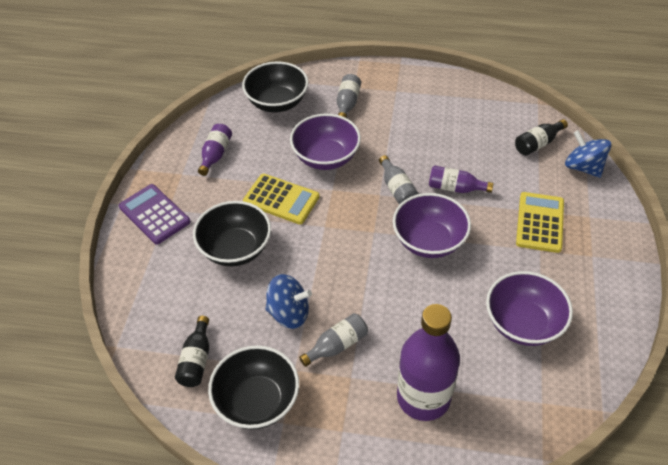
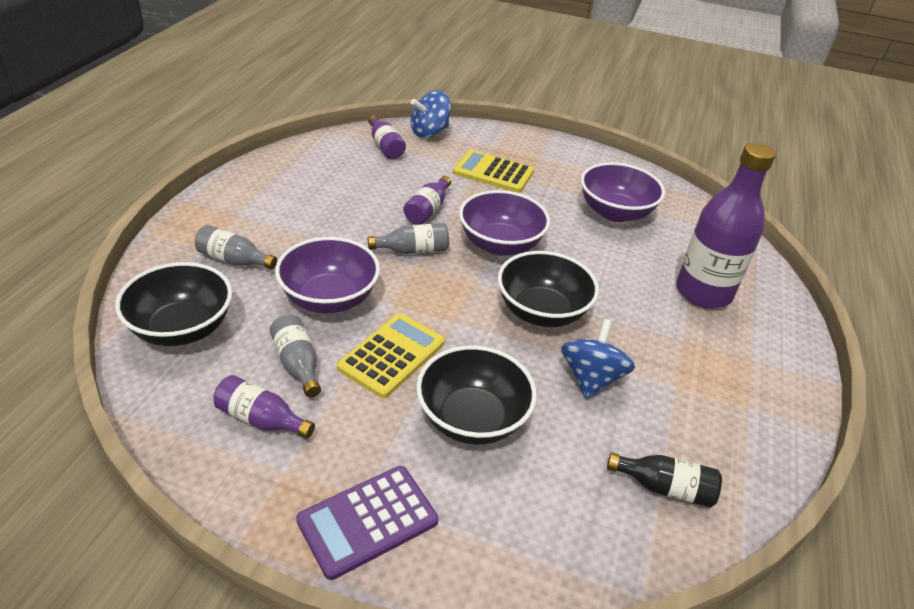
camera: 85 degrees left, 10 degrees down
(257, 401) = (723, 429): black bowl -> black bowl (542, 312)
(337, 345) = (640, 343): grey bottle -> grey bottle (297, 364)
(537, 144) = (385, 146): black bottle -> purple bottle

